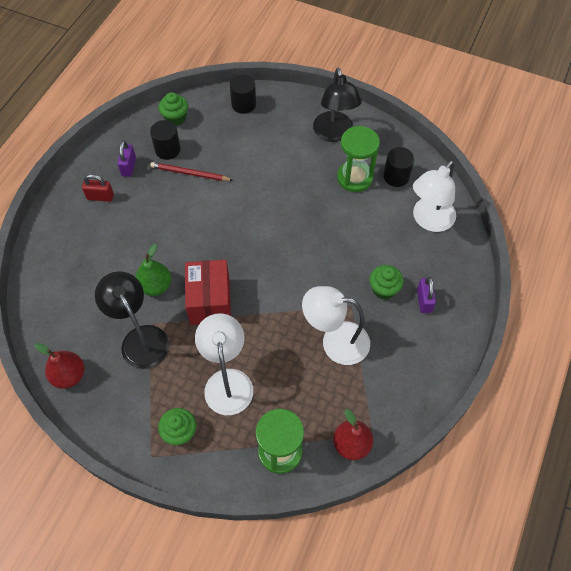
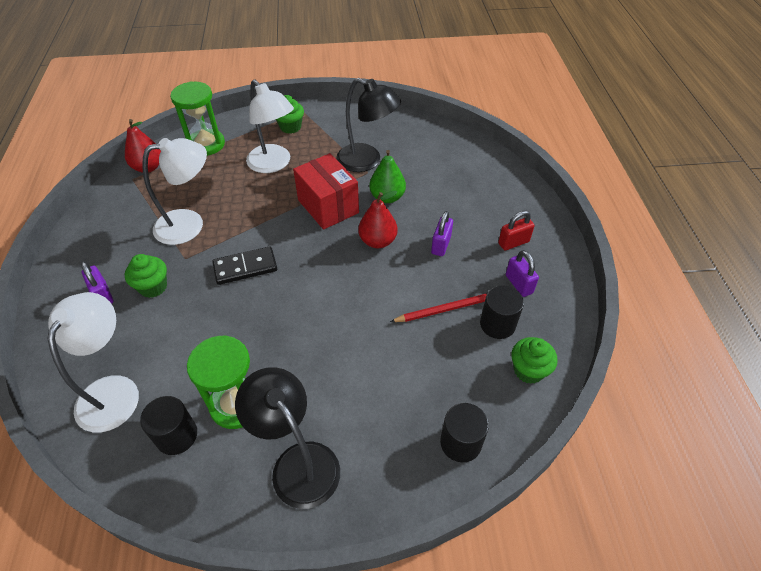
camera: 150 degrees right, 10 degrees down
(69, 375) = (400, 123): red pear -> red pear (378, 241)
(152, 220) = (441, 245): none -> purple padlock
(307, 273) = (245, 267): none -> black domino

